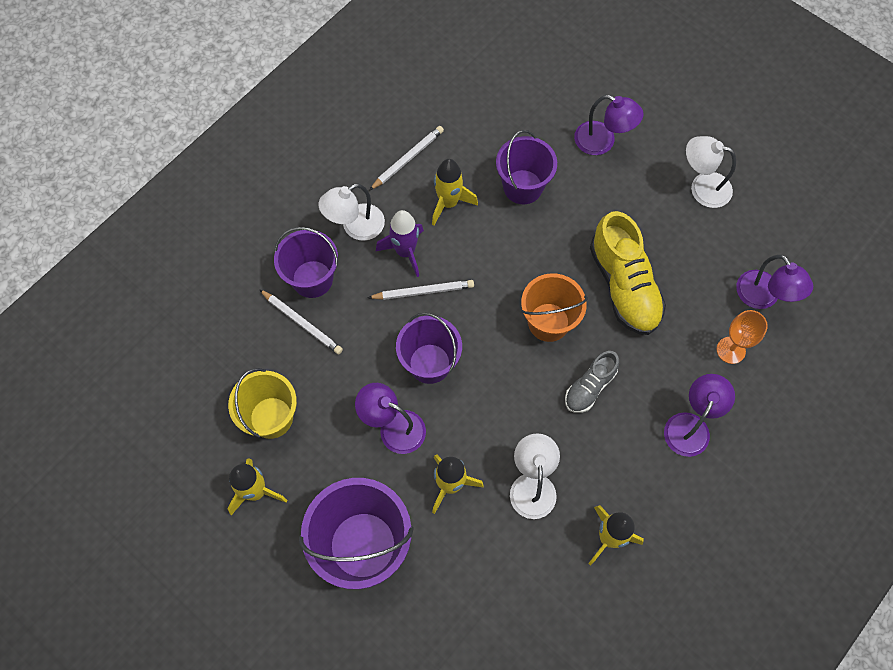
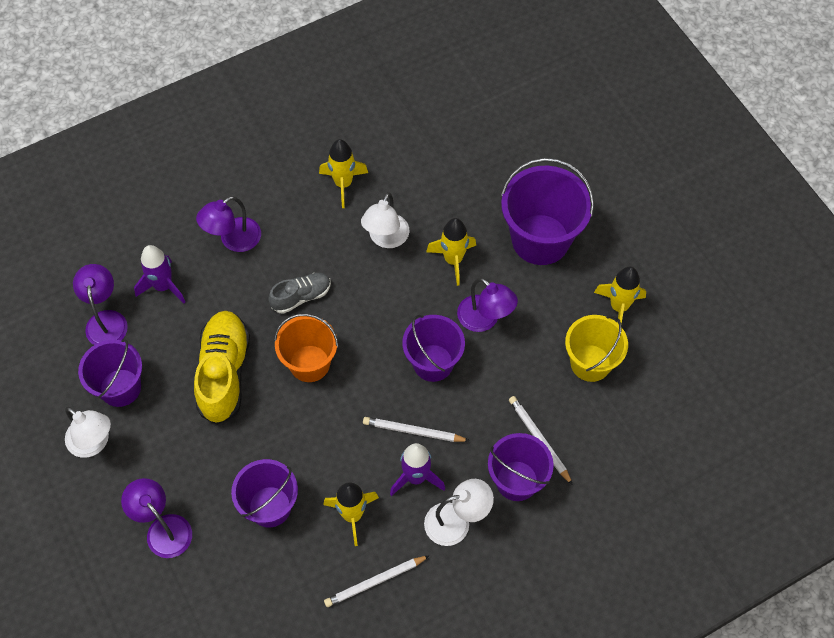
camera: 160 degrees left, 5 degrees down
(710, 241) = (120, 387): none -> purple bucket
(731, 350) = (163, 286): orange goblet -> purple rocket

